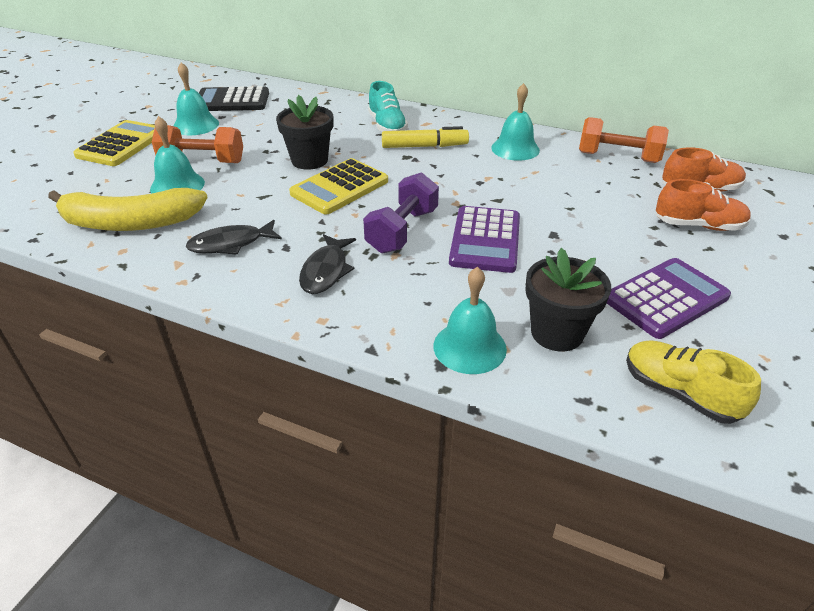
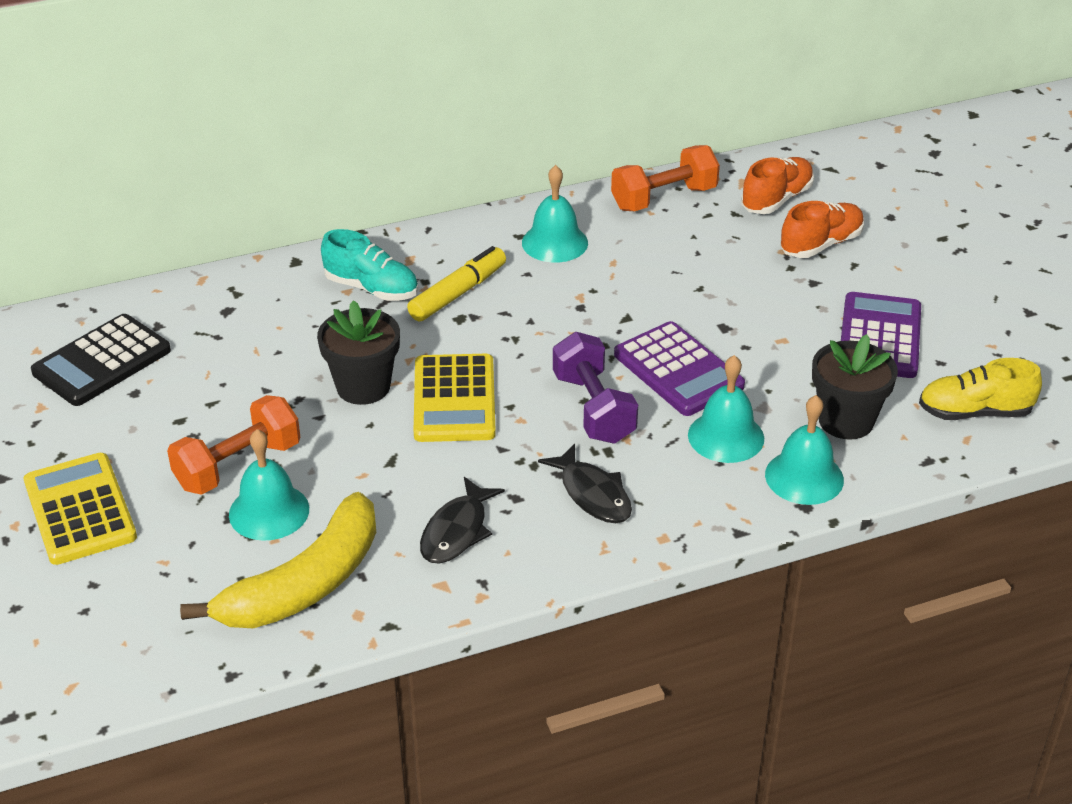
camera: 45 degrees left, 0 degrees up
(196, 125) = (125, 424): turquoise bell -> turquoise bell (726, 436)

